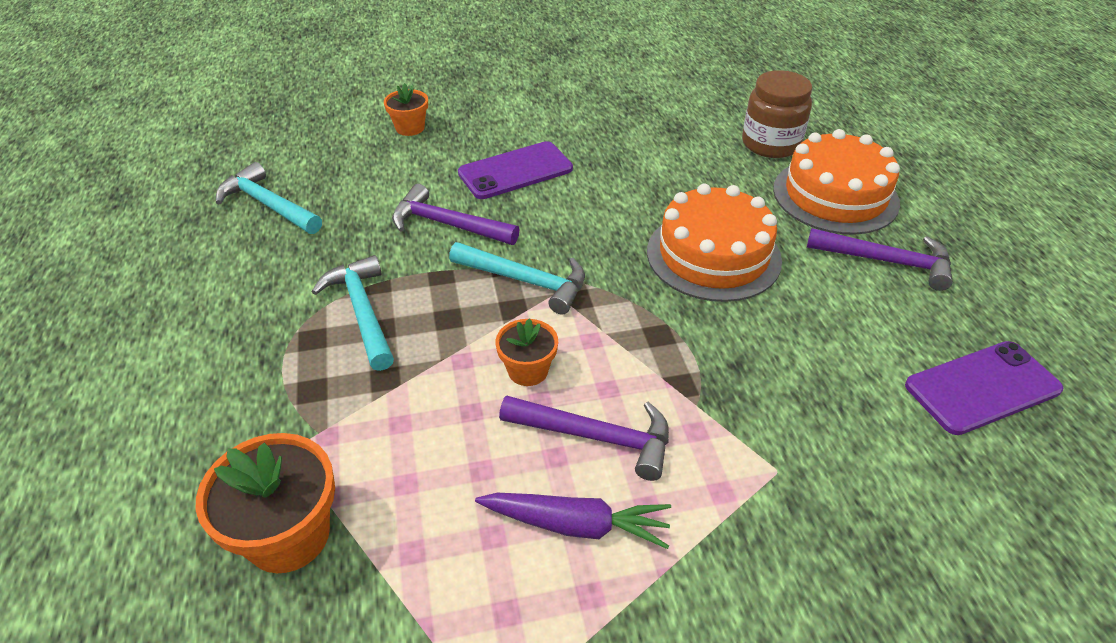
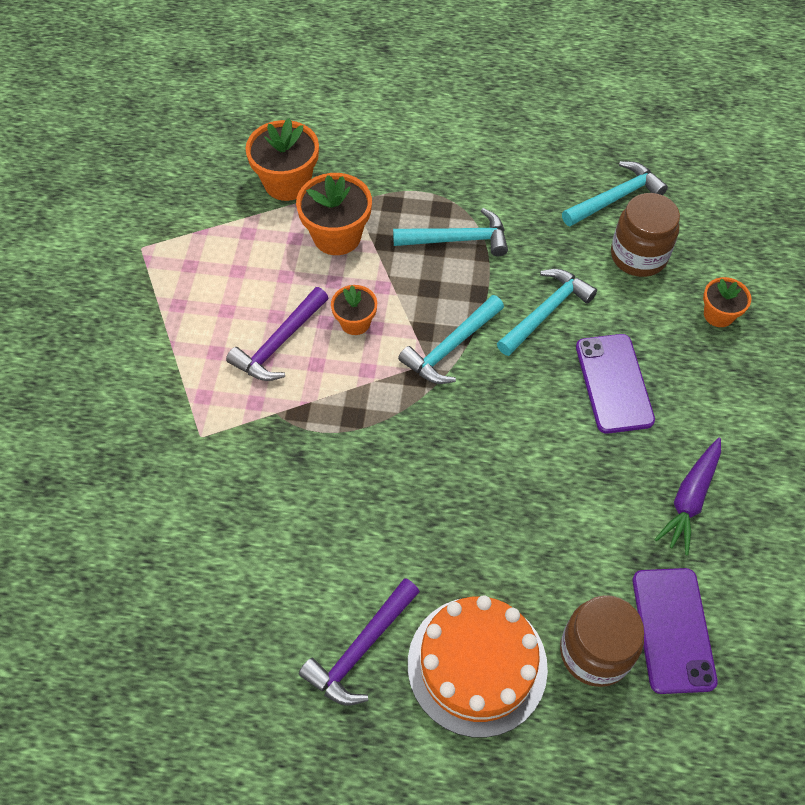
camera: 110 degrees right, 15 degrees up
(350, 179) = (638, 256): none -> brown jar
(388, 433) = (337, 236): none -> orange flower pot
(448, 224) = (546, 312): purple hammer -> turquoise hammer
(576, 525) = (223, 312): purple carrot -> purple carrot (690, 499)
(713, 255) = (428, 499): orange cake -> none
(982, 388) = (193, 624): purple phone -> purple phone (672, 630)

